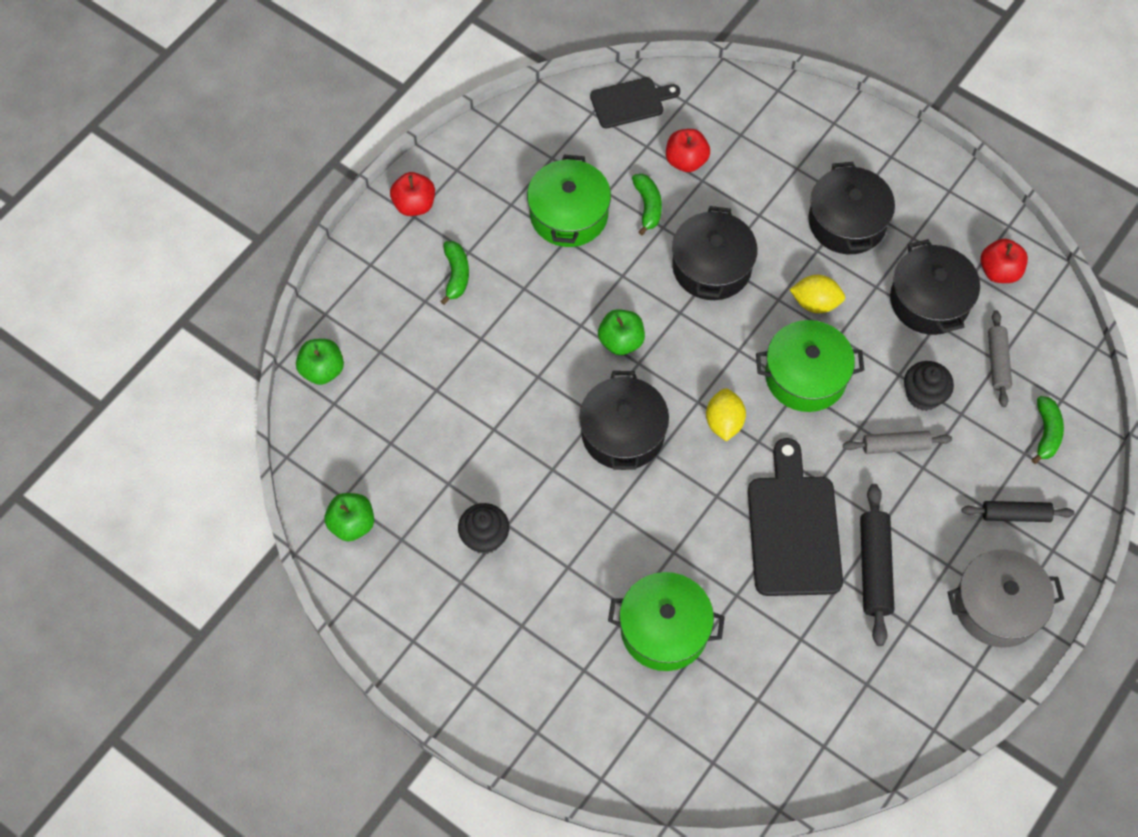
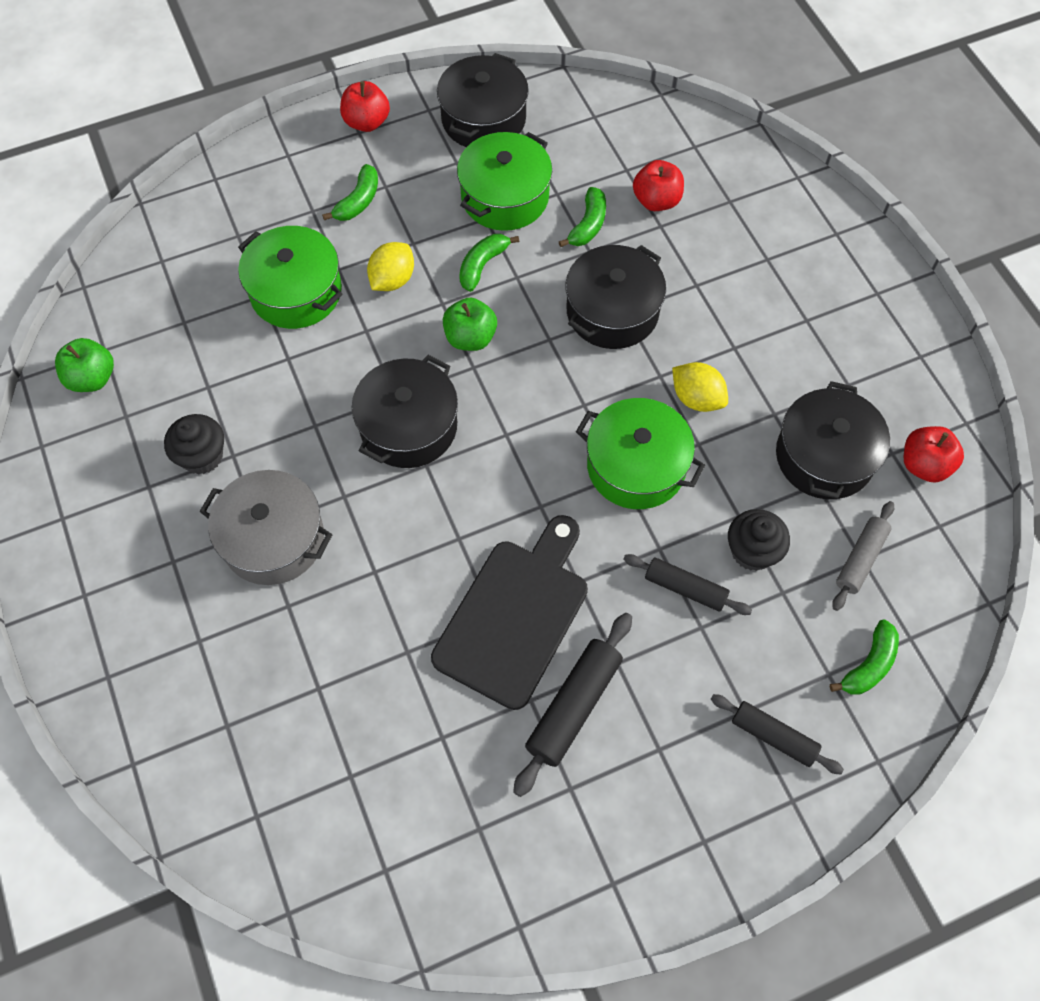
camera: 30 degrees right, 0 degrees up
(322, 370) = (174, 226): green apple -> none
(590, 279) = (482, 265): none -> green banana
(630, 102) = (638, 123): black cutting board -> none
(664, 629) = (308, 645): green pot -> green pot (296, 292)
(724, 422) = (518, 469): yellow lemon -> yellow lemon (392, 280)
(847, 222) = (785, 335): black pot -> black pot (483, 119)
(895, 446) = (685, 588): grey rolling pin -> black rolling pin
(997, 606) = (685, 828): grey pot -> grey pot (273, 539)

